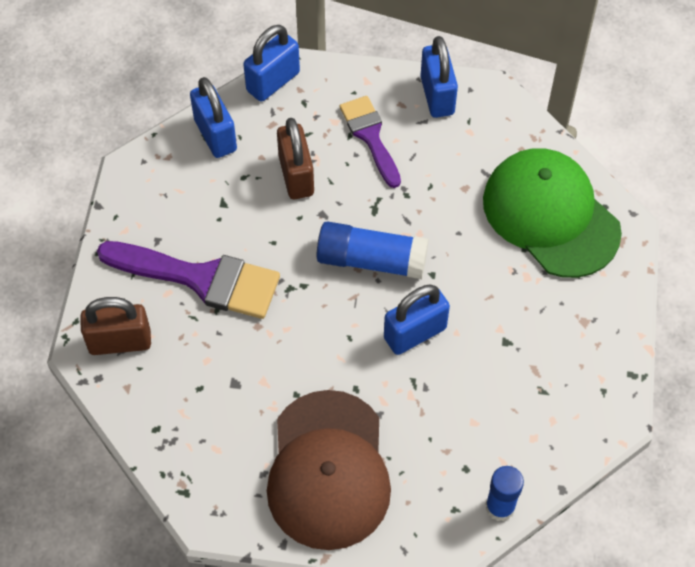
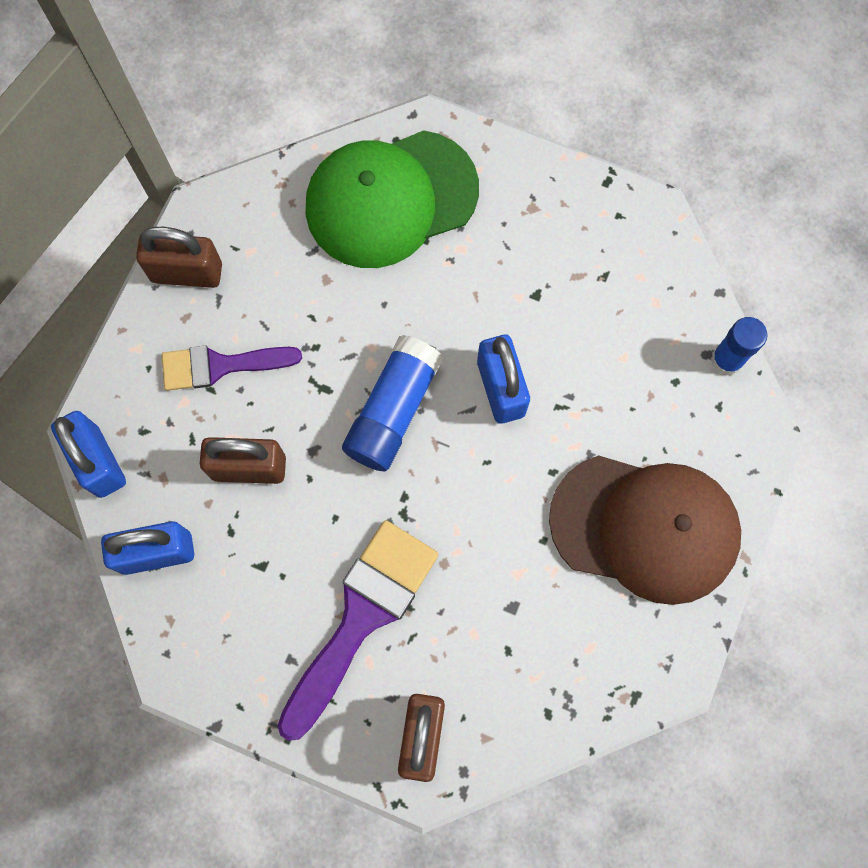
camera: 75 degrees left, 15 degrees up
(437, 95) = (187, 273): blue padlock -> brown padlock

